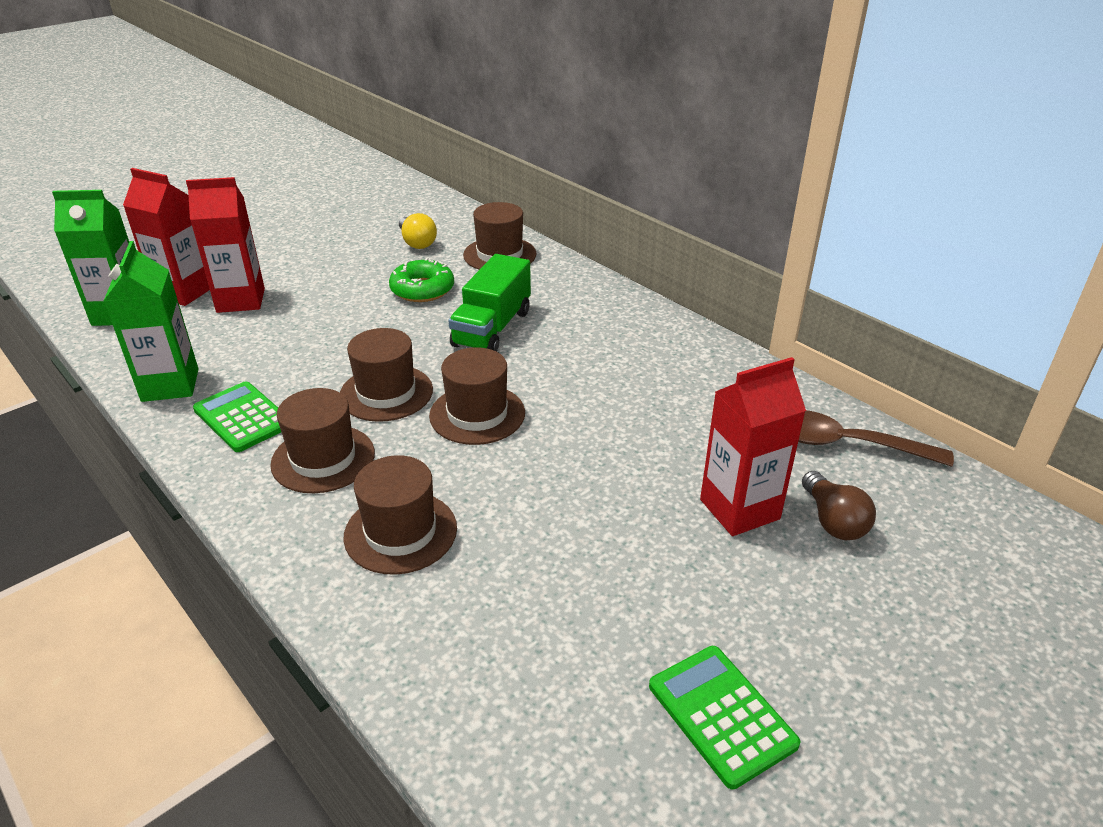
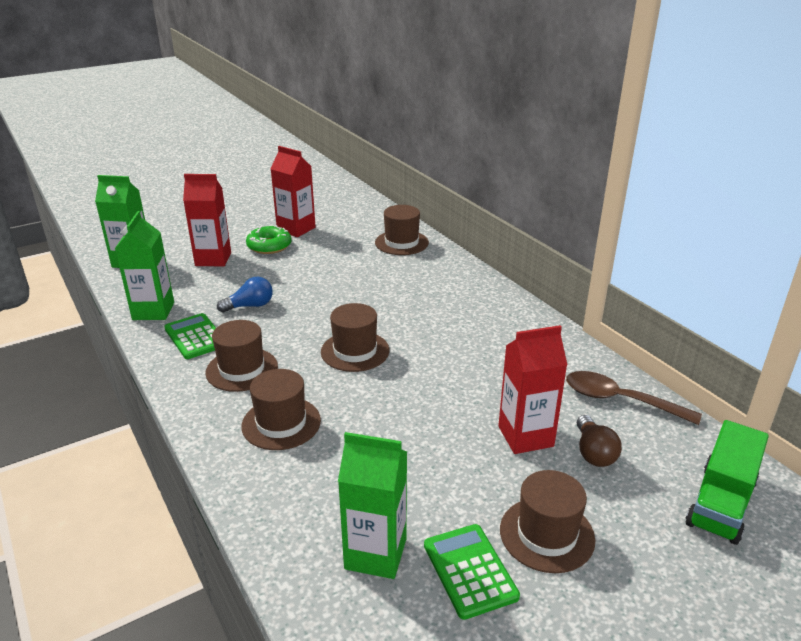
camera: 10 degrees right, 5 degrees down
(184, 292) = (177, 250): red carton -> red carton (296, 229)
(311, 364) = (250, 306): none -> blue light bulb
(386, 393) = (296, 330): brown hat -> brown hat (547, 534)
(417, 242) = (344, 229): yellow light bulb -> none
(422, 289) = (339, 262): green donut -> green donut (269, 246)
(492, 328) = (382, 294): green truck -> green truck (721, 503)
(586, 710) = (375, 554): none -> green carton

